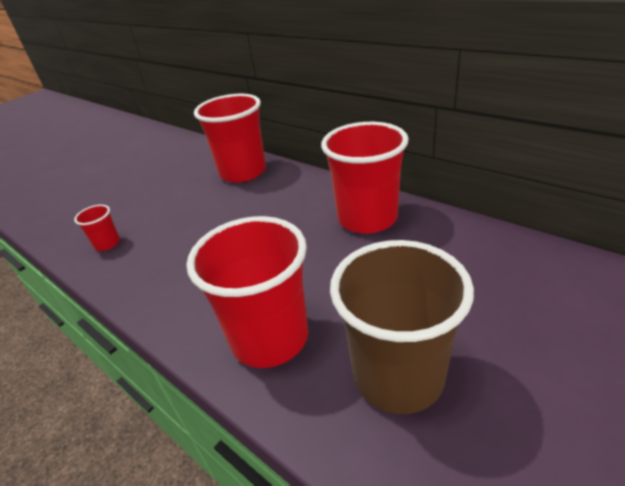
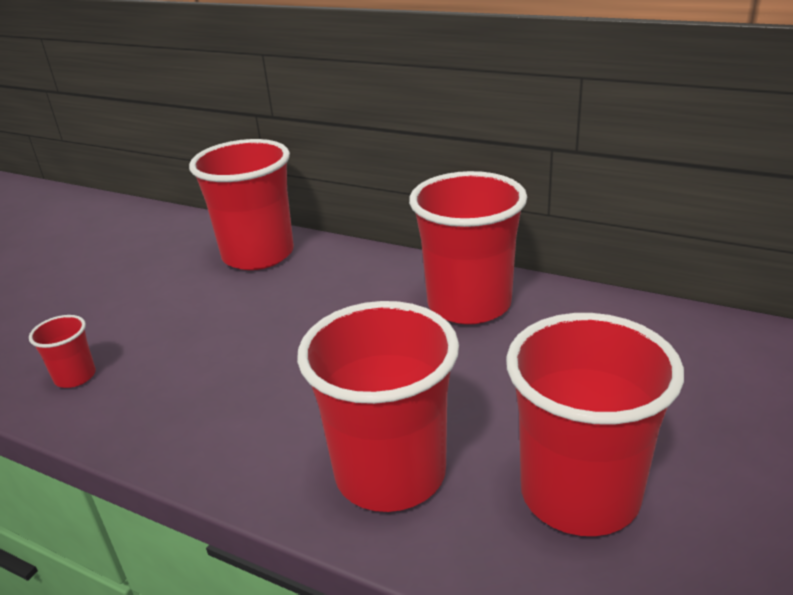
camera: 15 degrees left, 5 degrees down
(398, 375) = (579, 494): brown cup -> red cup

